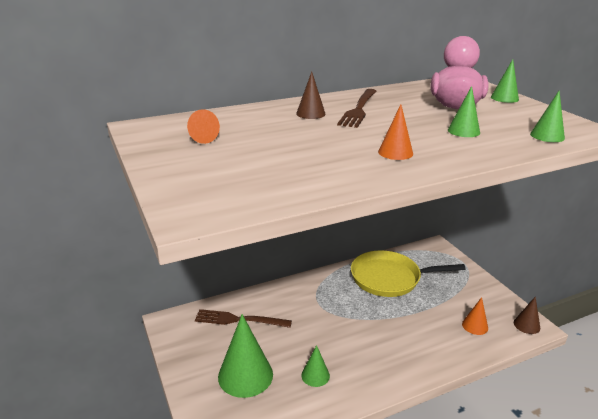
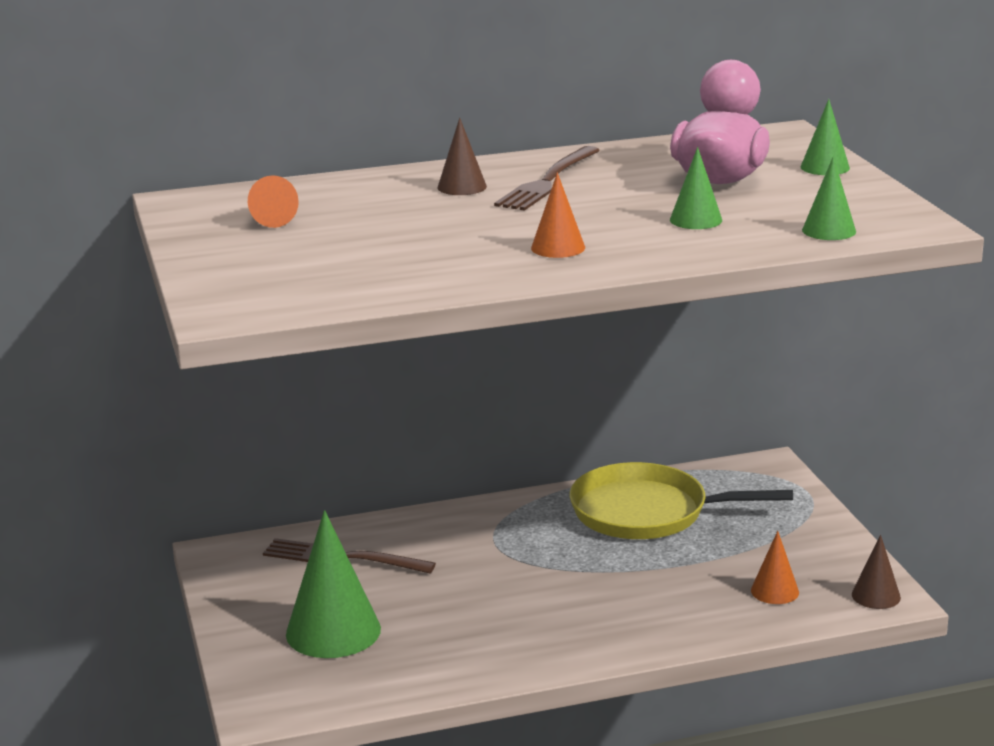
camera: 10 degrees right, 5 degrees down
(315, 375) = (452, 639): green cone -> none

